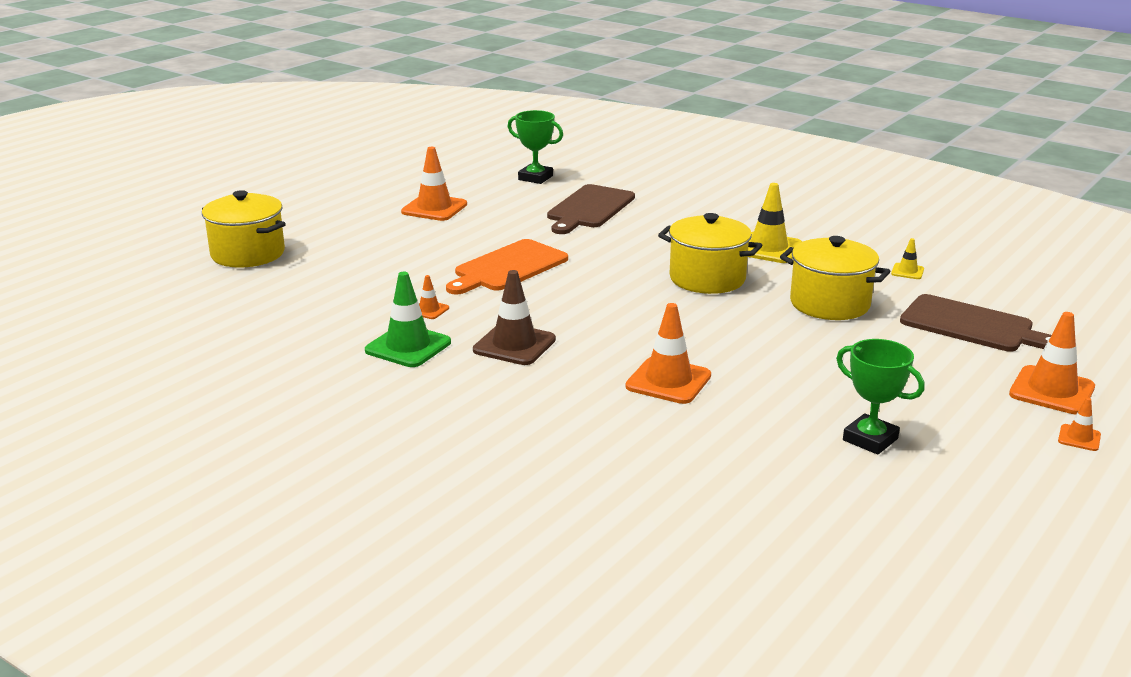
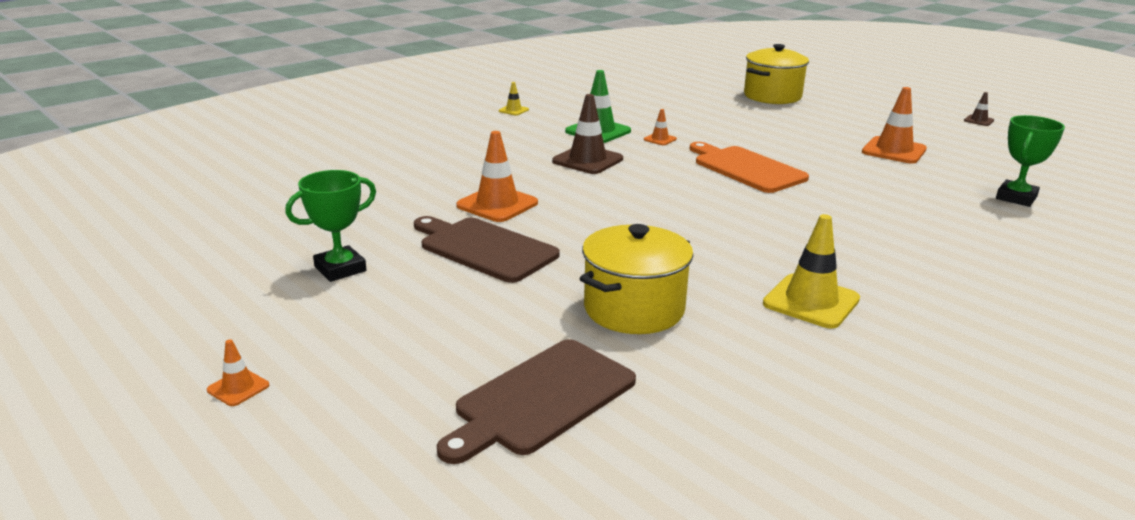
camera: 100 degrees right, 0 degrees up
(333, 172) = (978, 120): none -> brown traffic cone
(589, 208) = (921, 215): brown cutting board -> brown cutting board (485, 248)
(707, 279) = (715, 250): yellow pot -> none
(907, 271) = (732, 394): yellow traffic cone -> yellow traffic cone (513, 110)
(1051, 391) = (343, 406): orange traffic cone -> none

